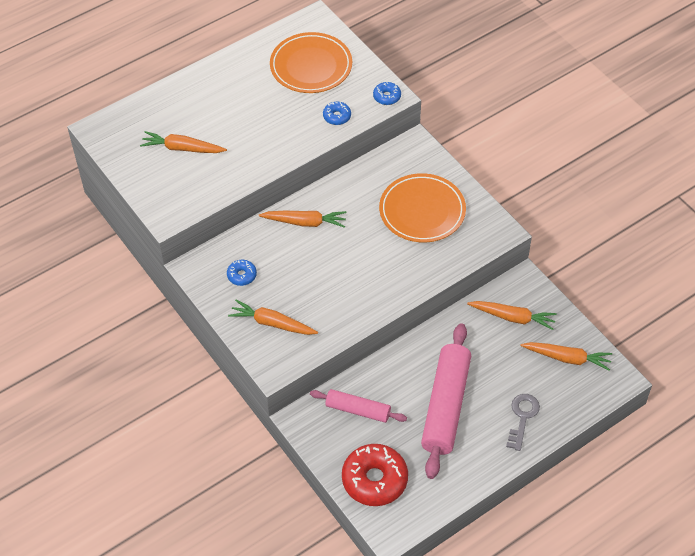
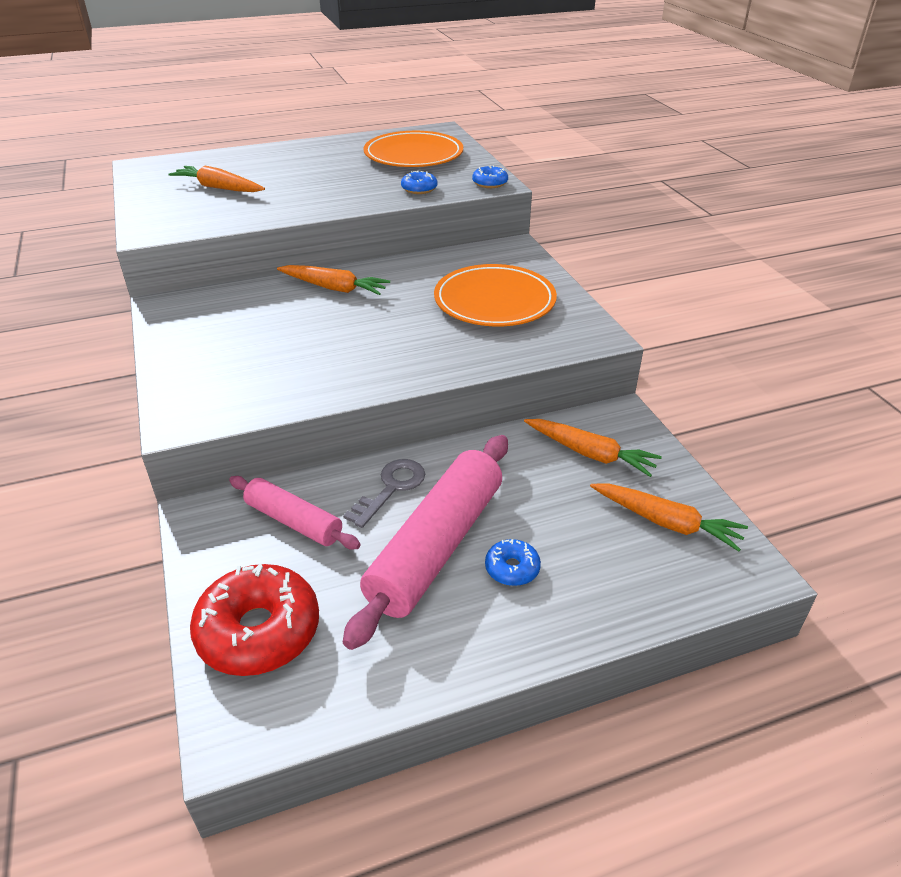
camera: 15 degrees right, 15 degrees down
(242, 275) = (216, 321): blue donut -> blue donut (512, 568)
(272, 323) = (217, 373): orange carrot -> none
(522, 417) = (562, 592): grey key -> grey key (391, 488)

